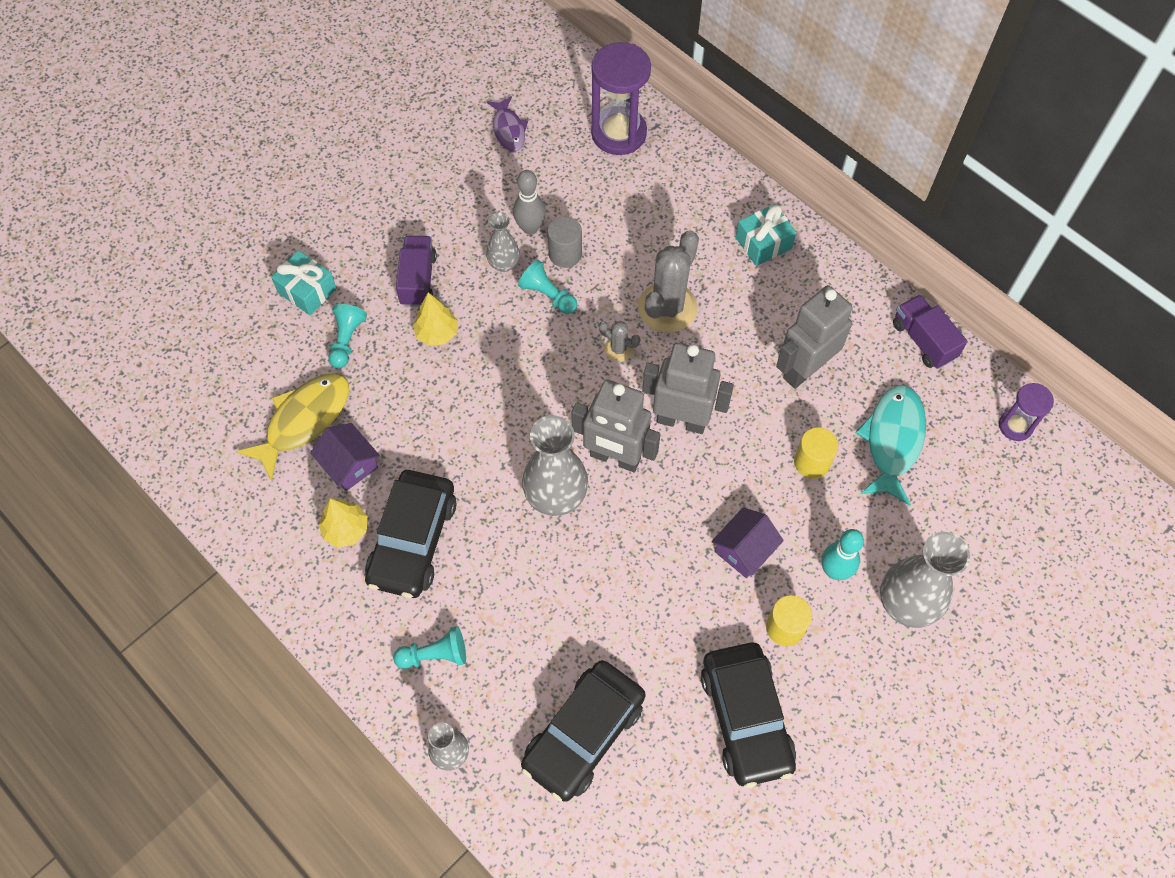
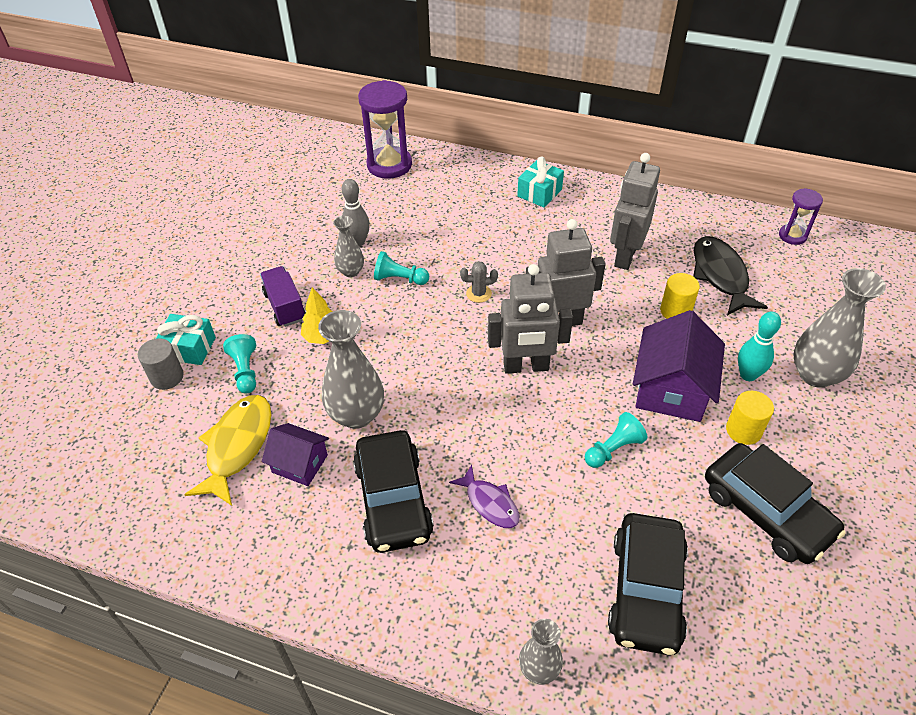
camera: 25 degrees left, 15 degrees down
(346, 529) = (325, 517): yellow tree -> none
(435, 655) = (471, 587): turquoise pawn -> turquoise pawn (613, 449)
(508, 130) = (303, 189): purple fish -> purple fish (490, 503)
(556, 496) = (496, 413): grey vase -> grey vase (356, 415)
(565, 254) = (396, 248): grey cylinder -> grey cylinder (167, 377)
(667, 307) = (498, 254): grey cactus -> none
(744, 550) = (671, 389): purple house -> purple house, size x1.70
(892, 441) = (720, 275): turquoise fish -> black fish
(923, 340) = (692, 210): purple truck -> none

